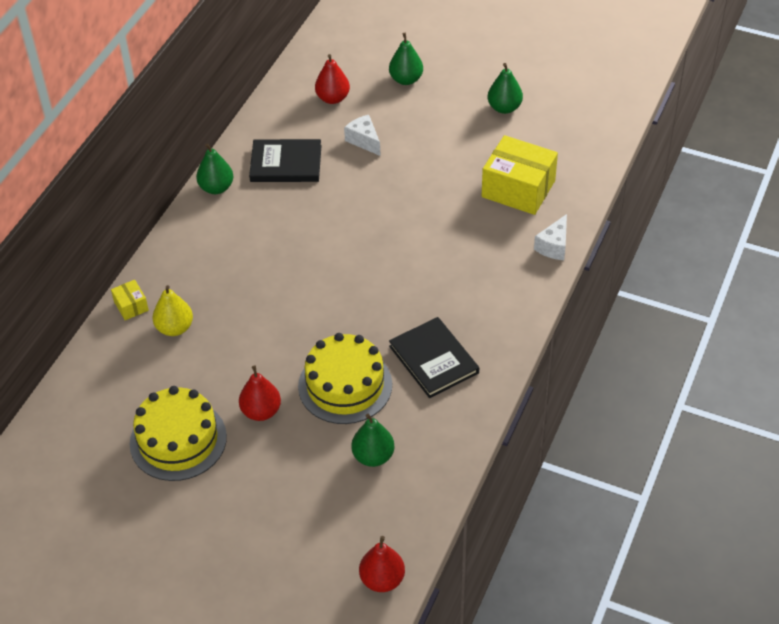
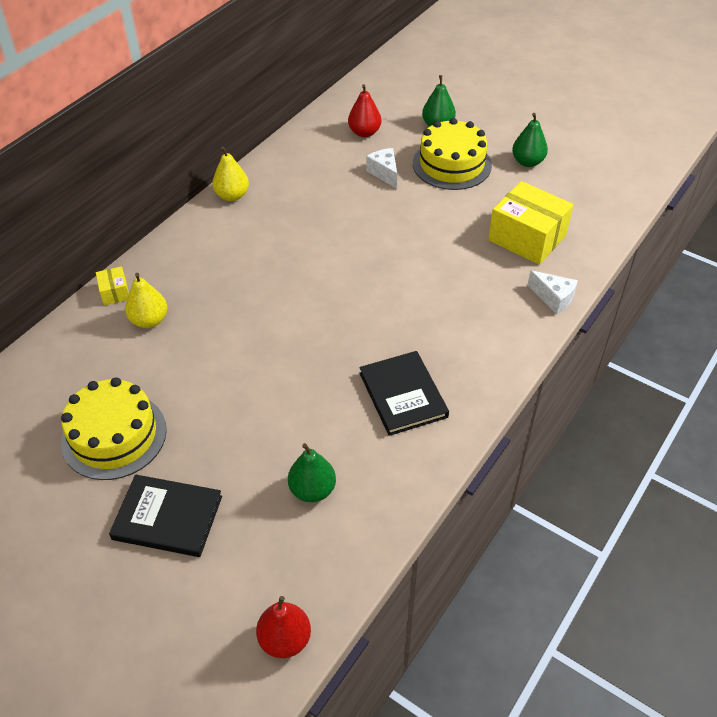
camera: 10 degrees right, 0 degrees up
(216, 188) = (232, 196): green pear -> yellow pear
(261, 411) = (208, 420): red pear -> none
(286, 163) = (304, 183): black book -> black book (167, 517)
(345, 385) = (303, 407): yellow cake -> yellow cake (452, 164)
(554, 246) = (553, 298): white cheese -> white cheese turned 90 degrees counterclockwise

